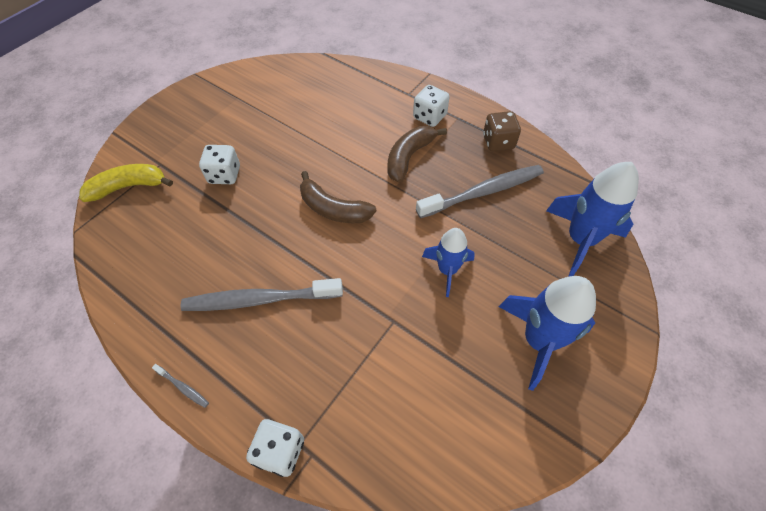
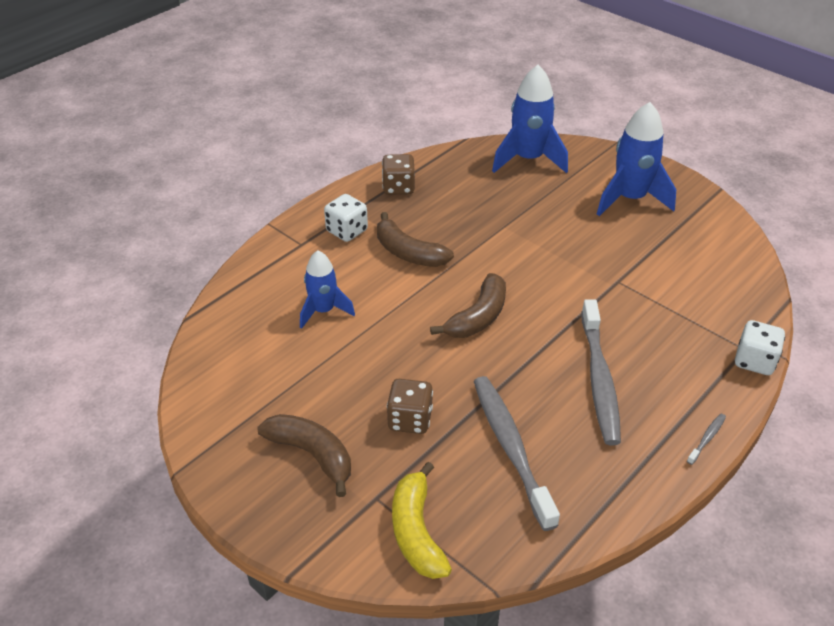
camera: 85 degrees left, 15 degrees down
(199, 129) = (312, 454): none -> brown banana
(224, 175) = (410, 419): white dice -> brown dice
(447, 270) = (560, 241): blue rocket -> blue rocket (323, 311)
(483, 192) = (466, 206): grey toothbrush -> grey toothbrush (510, 448)

